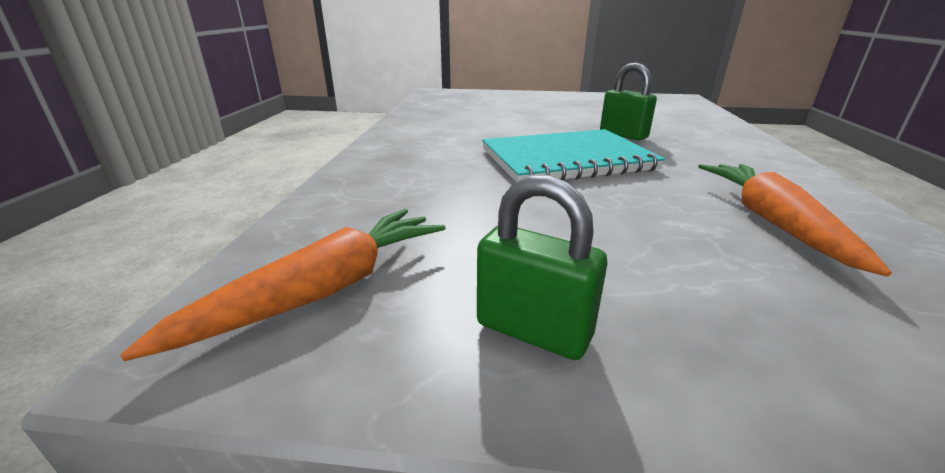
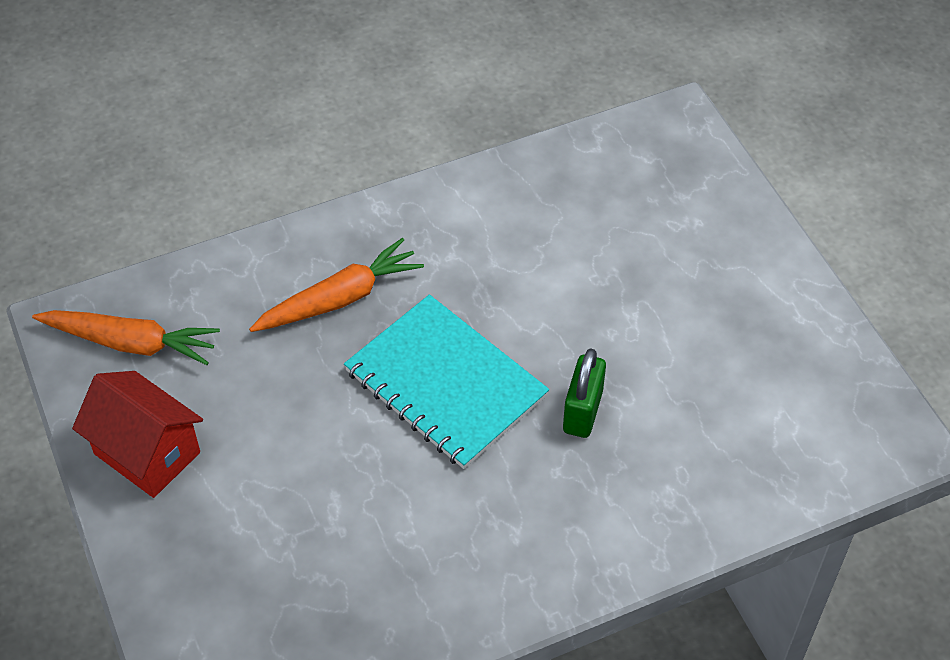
camera: 60 degrees right, 25 degrees up
(533, 330) = (147, 453): green padlock -> red house
(772, 222) = (374, 565): orange carrot -> orange carrot (340, 298)

